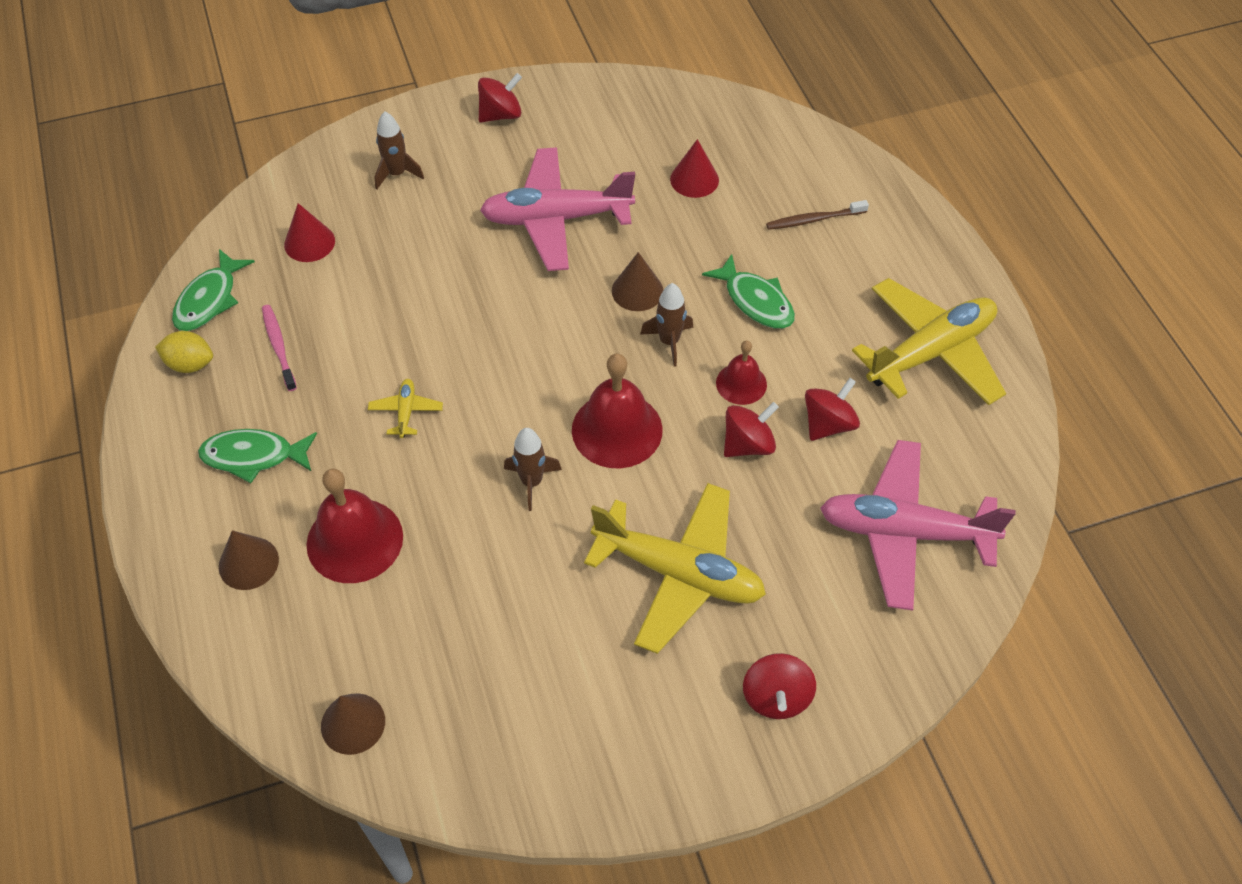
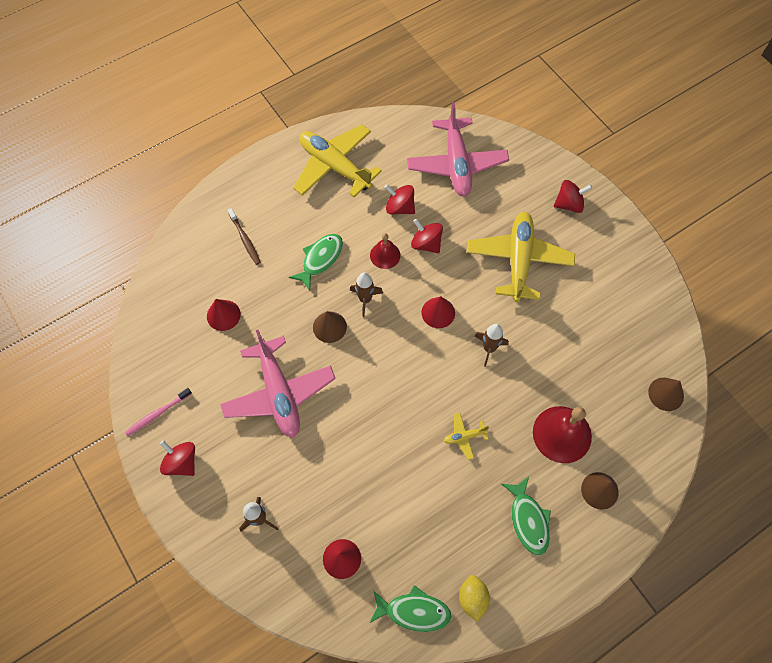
camera: 105 degrees left, 10 degrees up
(279, 346) = (439, 541): pink toothbrush -> pink toothbrush (157, 414)
(617, 429) = (438, 312): red bell -> red cone

